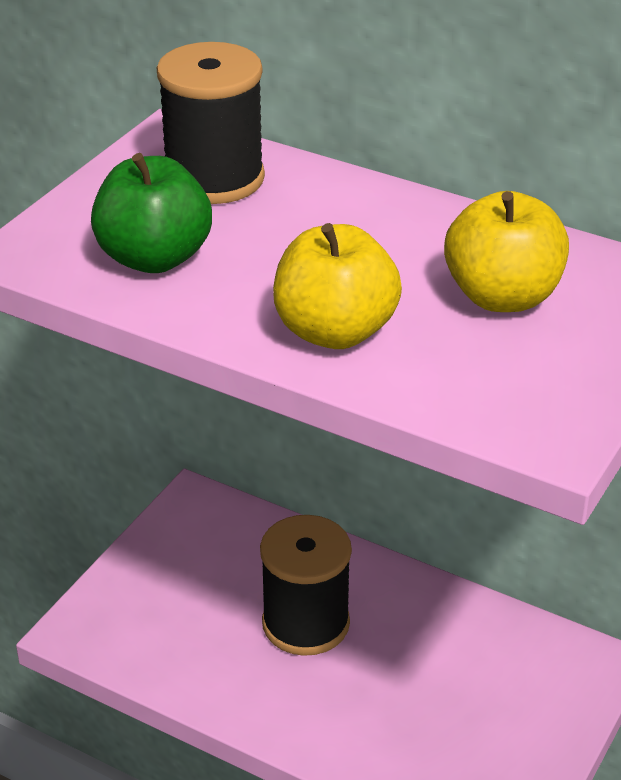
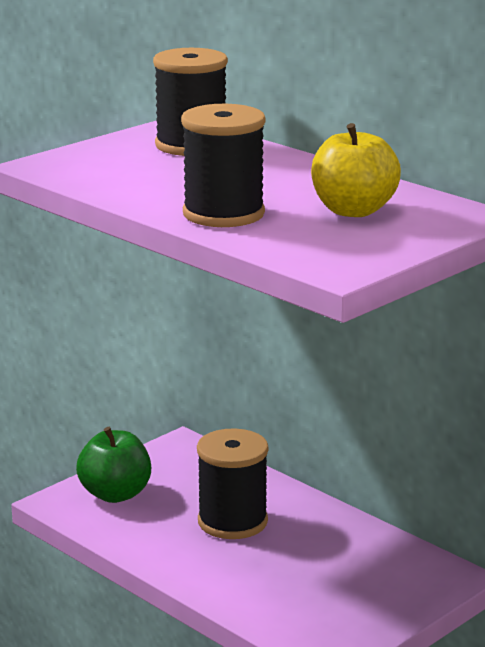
camera: 15 degrees right, 15 degrees down
(154, 258) = (124, 174): green apple -> green apple (115, 494)
(335, 331) = (223, 214): yellow apple -> black spool

